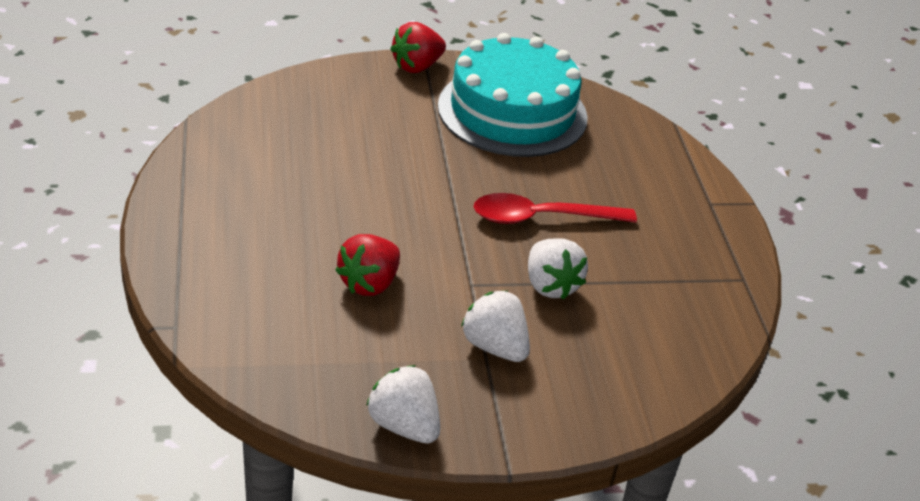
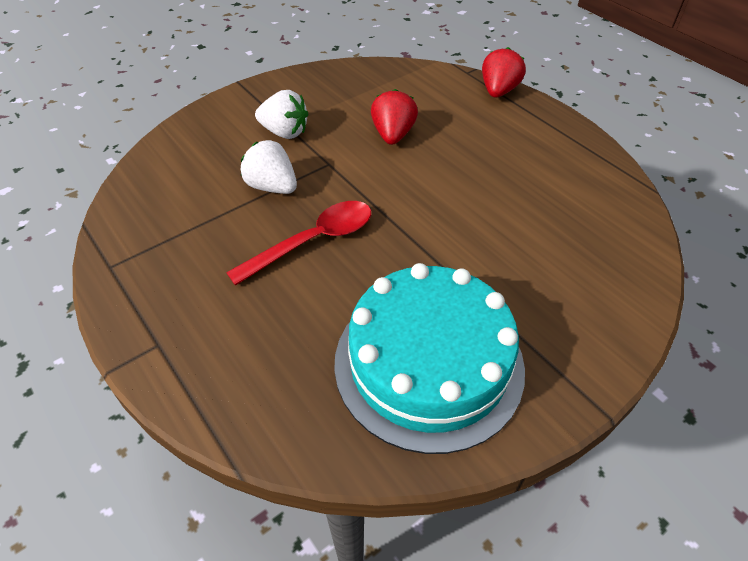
camera: 155 degrees right, 10 degrees up
(404, 426) = (306, 78): white strawberry -> none
(417, 66) = (580, 376): red strawberry -> red strawberry (498, 91)

